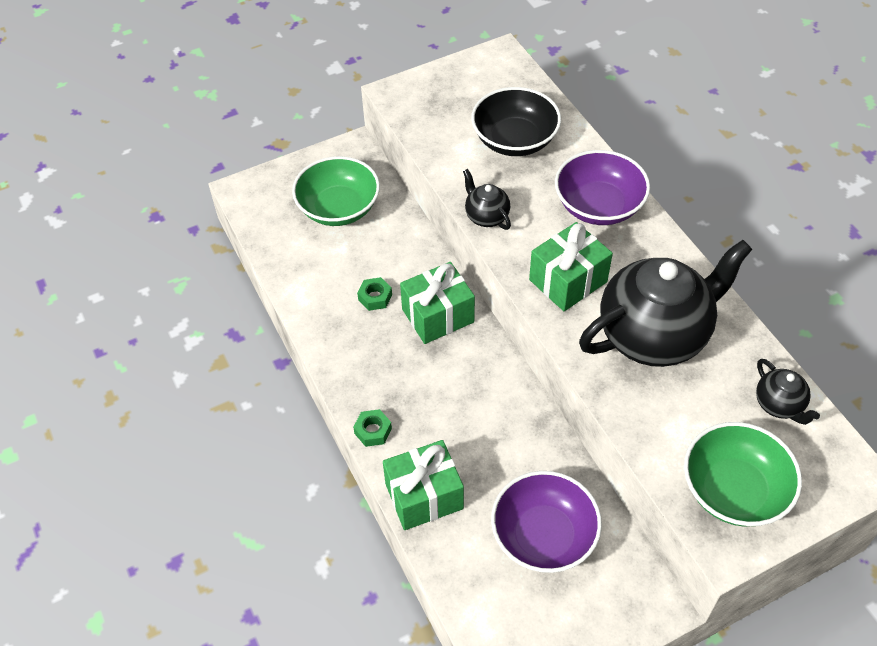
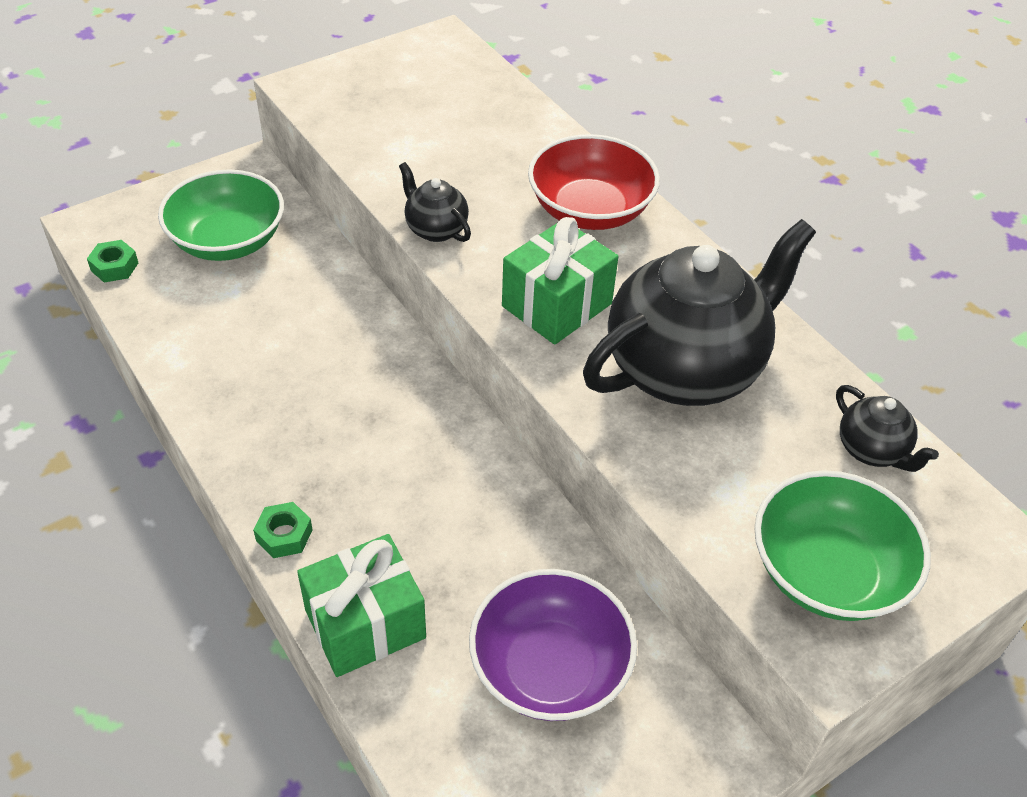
camera: 10 degrees left, 5 degrees down
(375, 297) = (282, 352): green nut -> green nut (114, 267)
(438, 315) = (374, 372): green gift -> none
(514, 140) = (468, 136): black bowl -> none
(598, 206) = (590, 210): purple bowl -> red bowl

